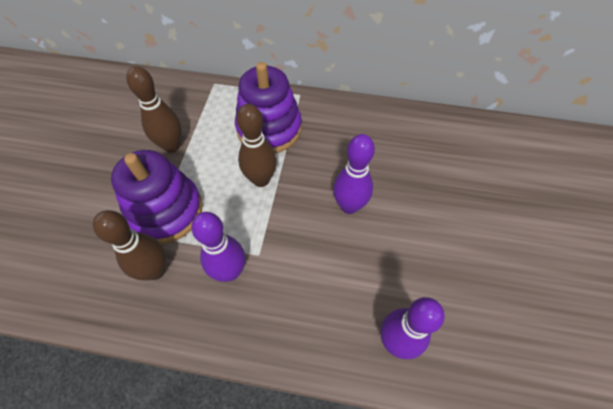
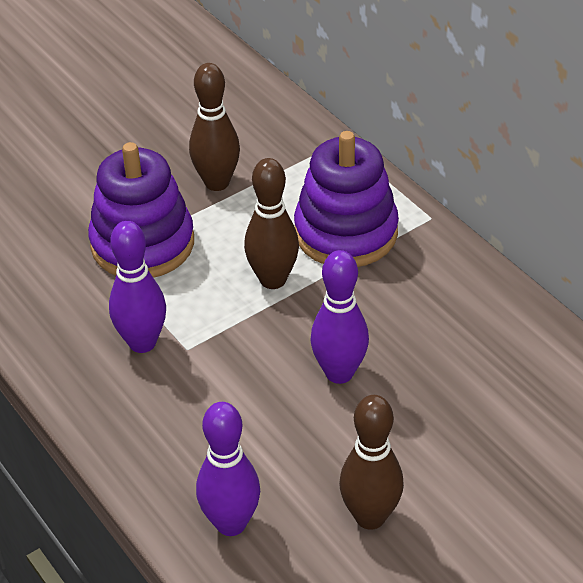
camera: 45 degrees right, 15 degrees down
(155, 270) = (76, 291): brown bowling pin -> brown bowling pin (370, 517)

